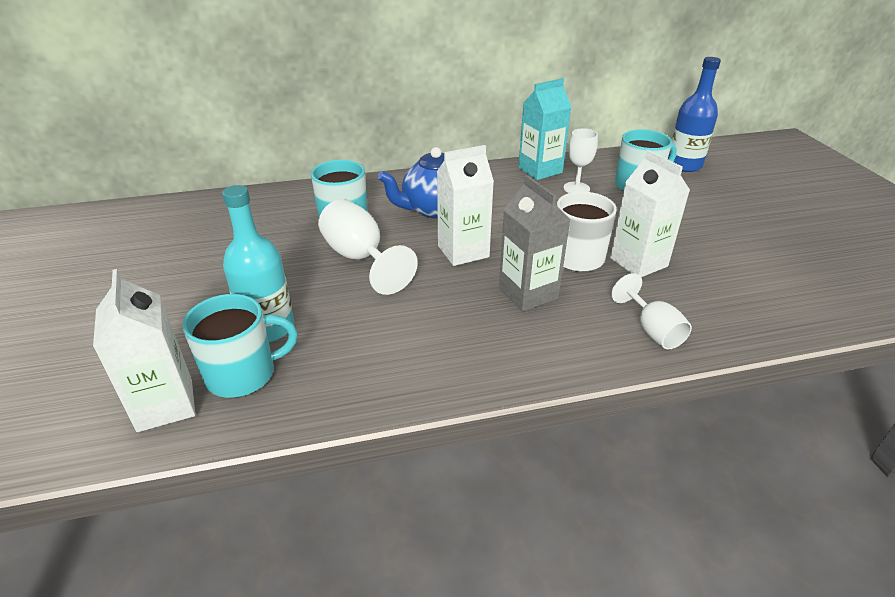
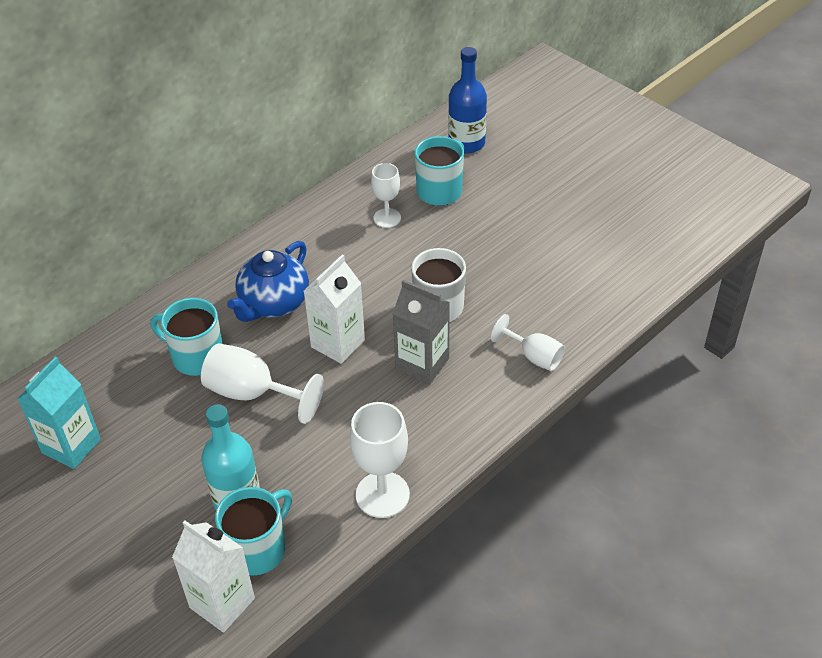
camera: 30 degrees left, 10 degrees up
(398, 383) = (382, 494): none -> white goblet
(540, 170) = (337, 206): turquoise carton -> turquoise carton (71, 446)
(638, 262) = (489, 289): white carton -> none

